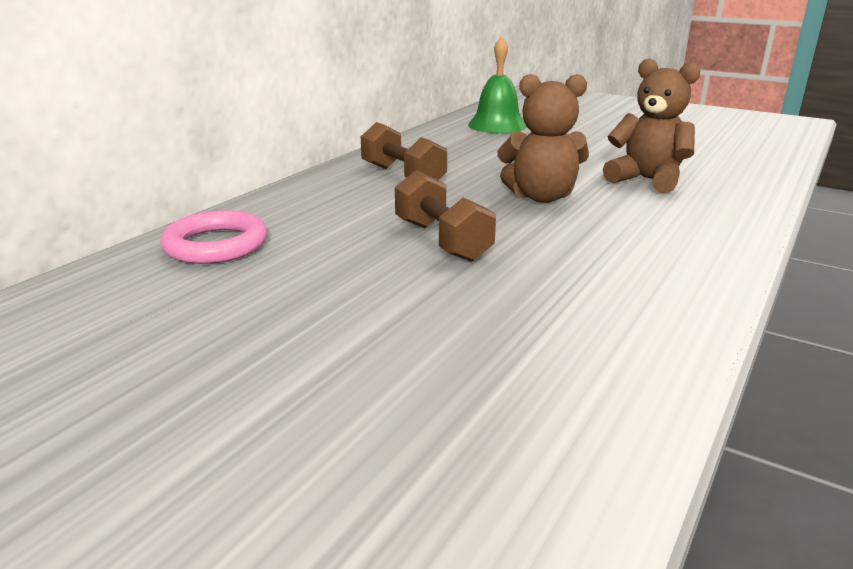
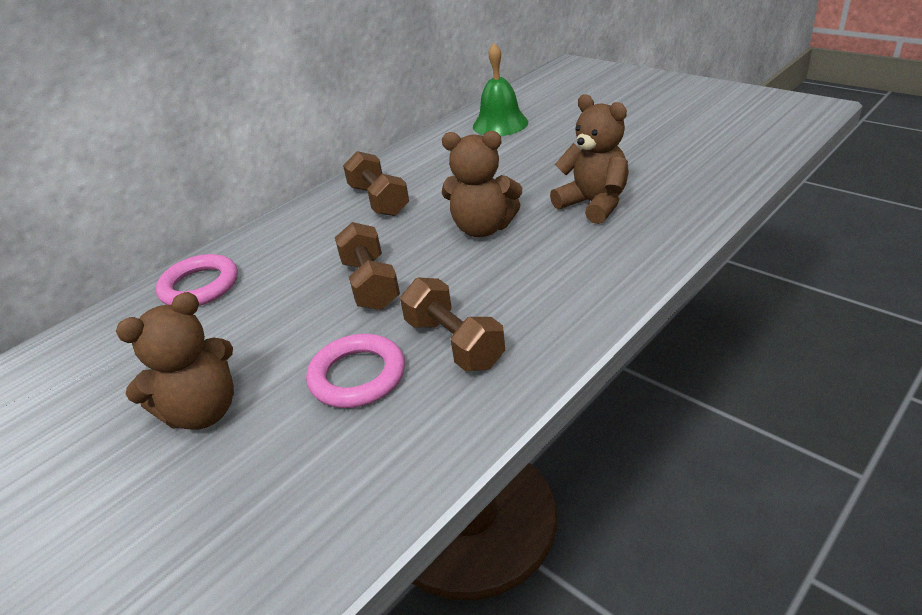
camera: 15 degrees right, 10 degrees up
(290, 364) = (203, 412): none -> brown teddy bear
(486, 321) = (357, 376): none -> pink ring
(585, 288) = (454, 343): none -> brown dumbbell

